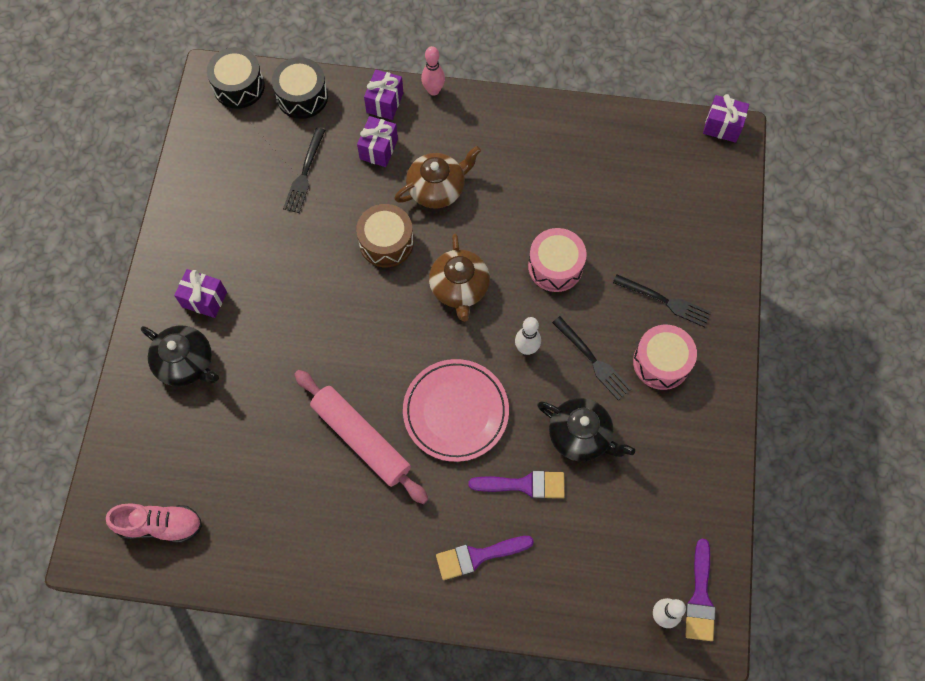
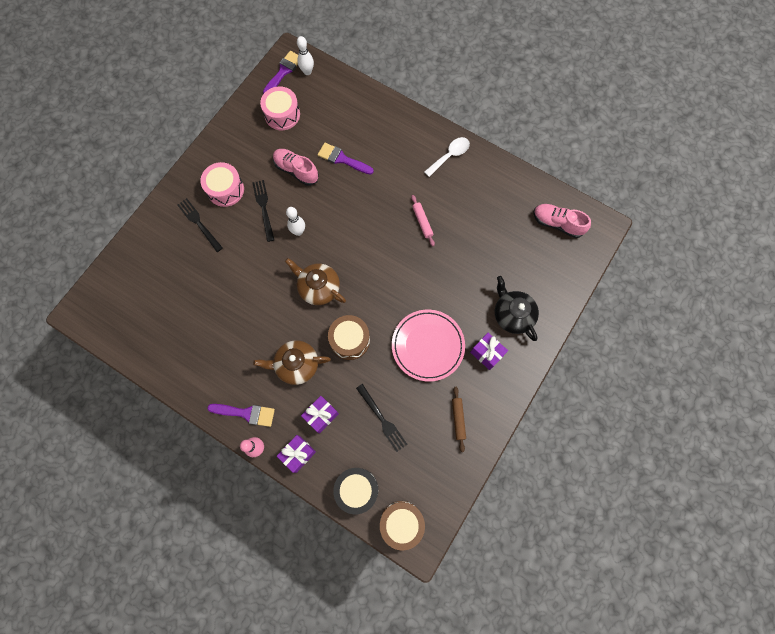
camera: 155 degrees left, 5 degrees up
(213, 211) = (458, 419): none -> brown rolling pin
(239, 86) = (401, 523): black drum -> brown drum
(305, 174) = (382, 419): black fork -> black fork turned 105 degrees clockwise
(361, 439) = (422, 222): pink rolling pin -> pink rolling pin, size x0.49
(364, 566) = (450, 155): none -> white spoon
(456, 411) = (360, 214): pink plate -> pink plate (427, 346)
(459, 288) = (318, 287): brown teapot -> brown teapot turned 75 degrees counterclockwise
(478, 556) = (386, 135): purple brush -> purple brush (246, 413)
(555, 266) = (251, 274): pink drum -> pink drum (282, 115)
(580, 436) = (296, 170): black teapot -> pink shoe
(722, 126) = (80, 322): purple gift -> none

